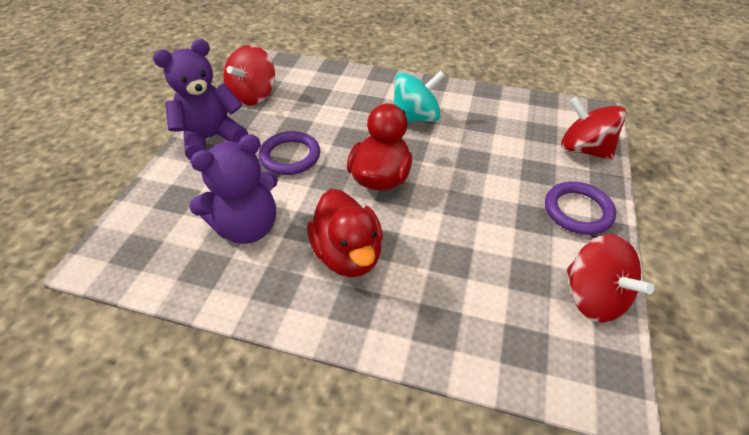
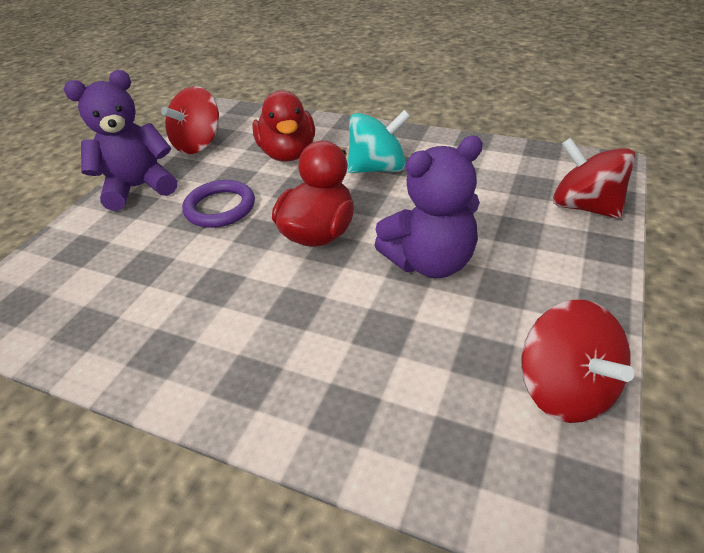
camera: 10 degrees right, 5 degrees down
(247, 227) = (147, 283): purple teddy bear -> purple teddy bear (430, 262)
(348, 254) = (255, 319): red duck -> red duck (288, 154)
(578, 211) = (563, 279): purple ring -> none

